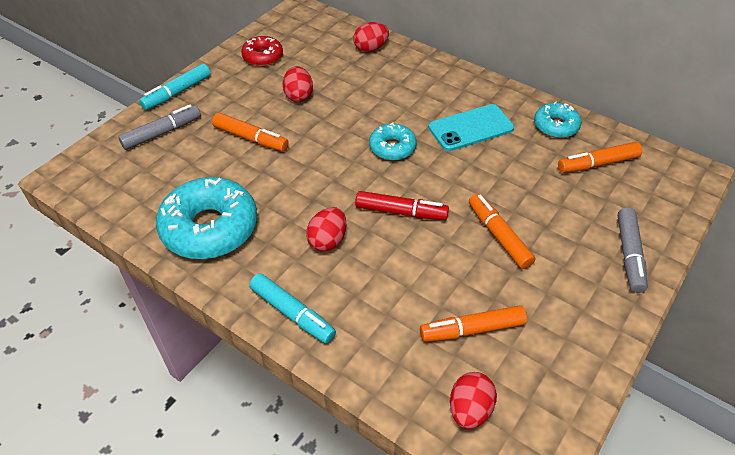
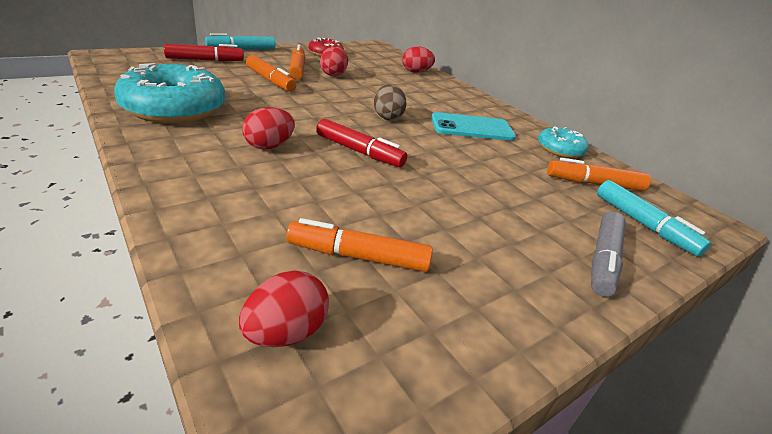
camera: 15 degrees right, 15 degrees down
(162, 133) = (205, 60): grey marker -> red marker
(292, 313) = (176, 177): turquoise marker -> turquoise marker (643, 224)
(392, 147) = (387, 117): turquoise donut -> brown egg
(498, 236) = (449, 197): orange marker -> orange marker (297, 69)

